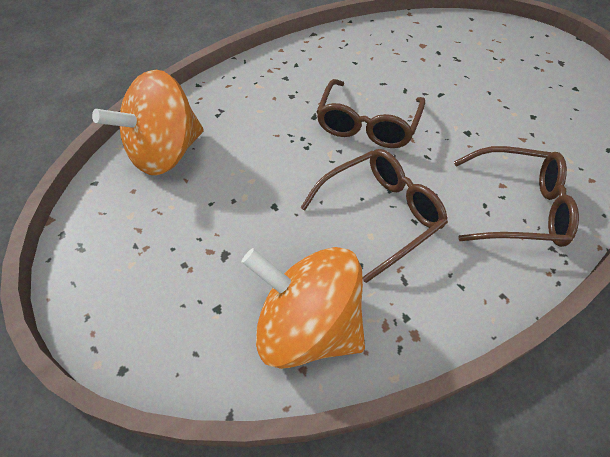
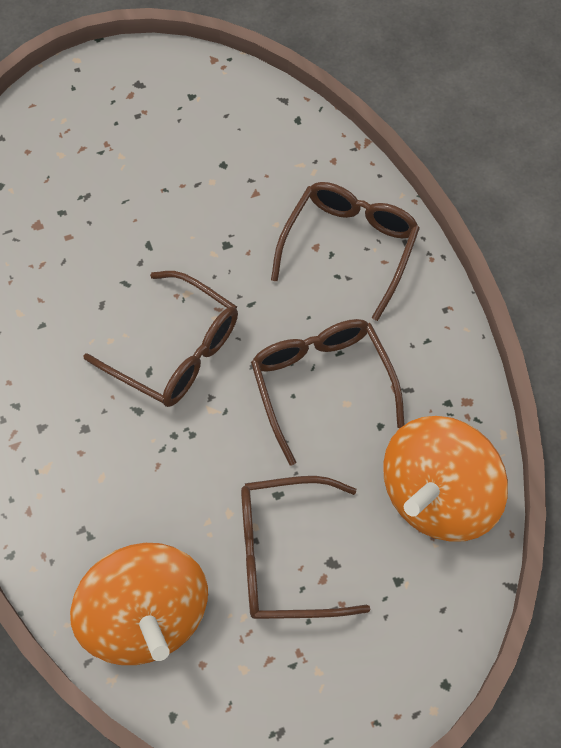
camera: 75 degrees left, 10 degrees up
(225, 222) = (285, 555): none -> brown glasses

